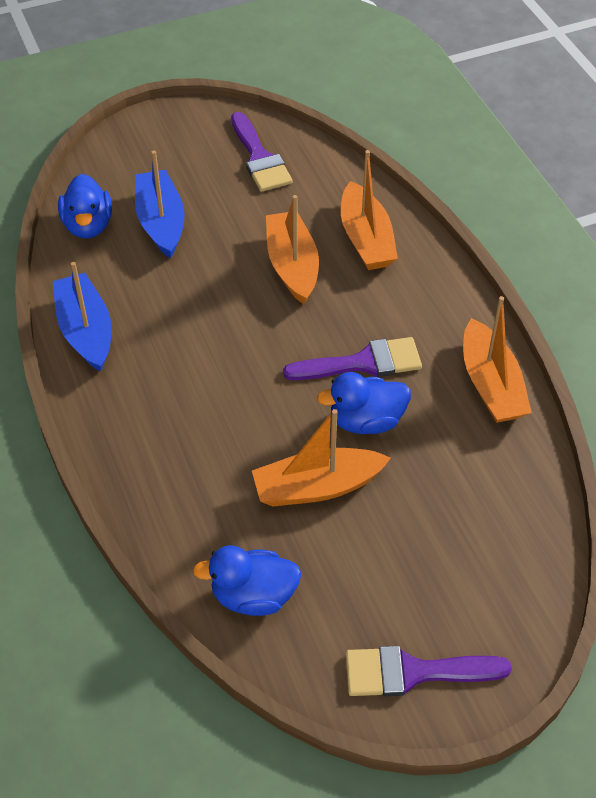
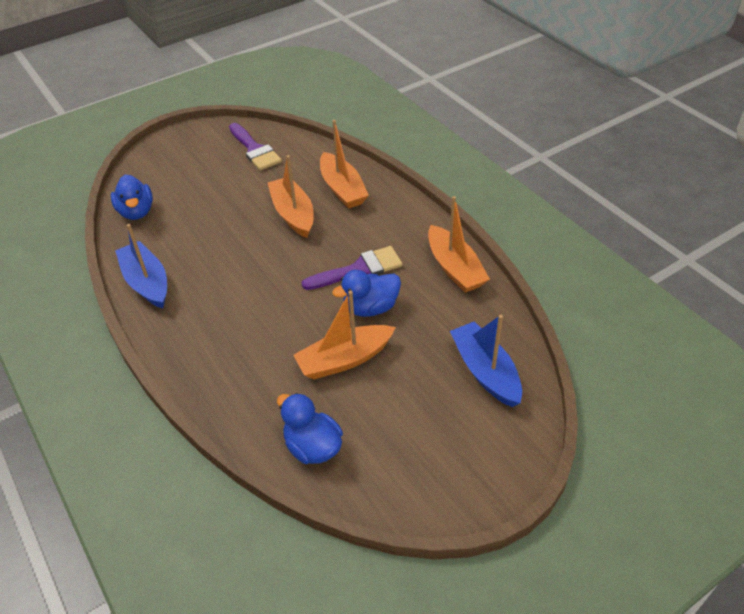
camera: 10 degrees left, 5 degrees down
(161, 222) = (190, 201): blue boat -> blue boat (485, 371)
(253, 596) = (312, 447): blue duck -> blue duck turned 60 degrees clockwise
(413, 672) = (448, 479): purple brush -> none

